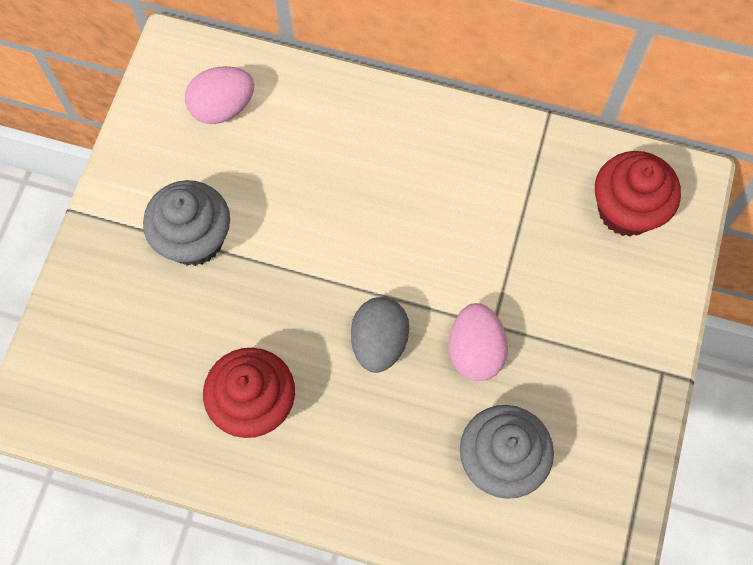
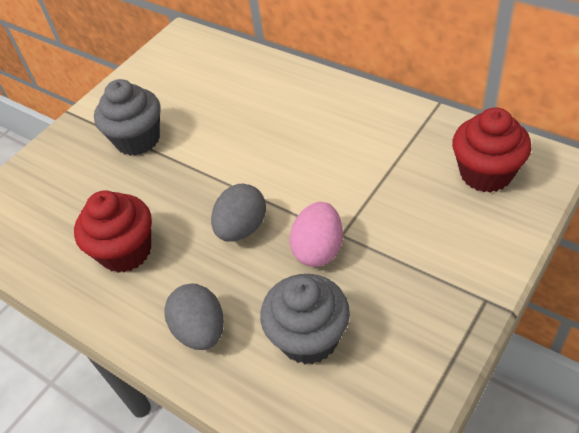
camera: 25 degrees right, 20 degrees down
(223, 107) = (196, 69): pink egg -> none
(384, 481) = (201, 330): none -> grey egg

